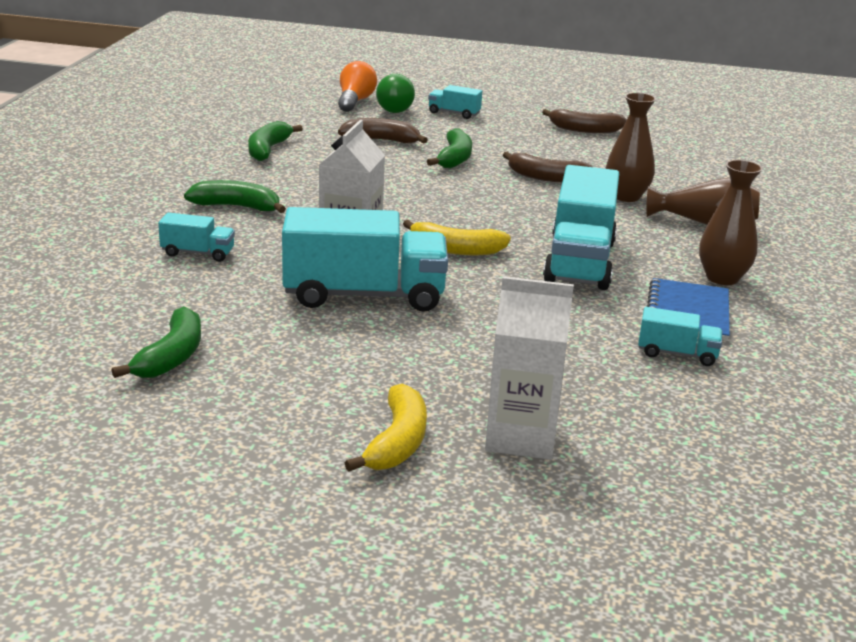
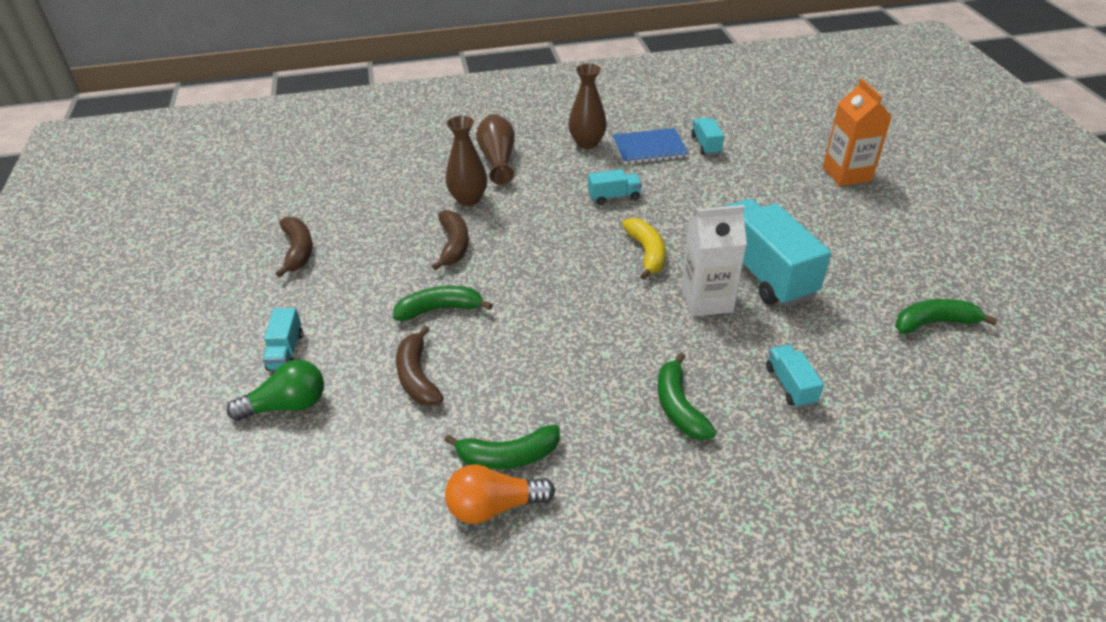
camera: 110 degrees left, 15 degrees up
(355, 101) = (275, 453): orange light bulb -> orange light bulb (494, 506)
(397, 442) = (899, 208): yellow banana -> none
(521, 437) = (846, 174): white carton -> orange carton
(579, 262) = (614, 197): turquoise truck -> turquoise truck, size x0.47

